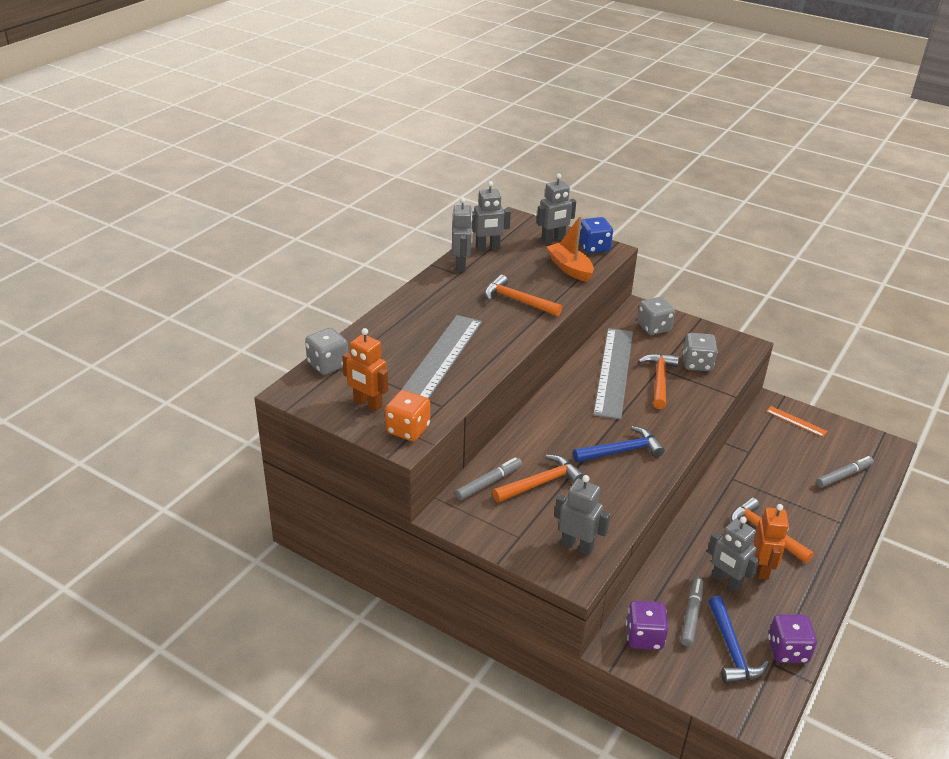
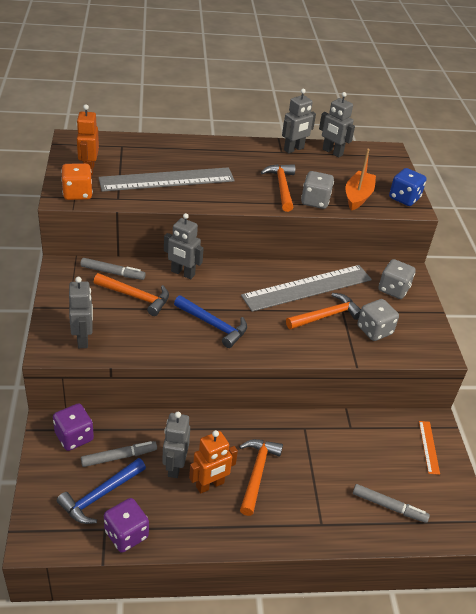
camera: 50 degrees right, 5 degrees up
(328, 365) = (114, 140): grey dice -> grey dice (315, 201)
(553, 239) = (386, 176): grey robot -> grey robot (182, 273)

